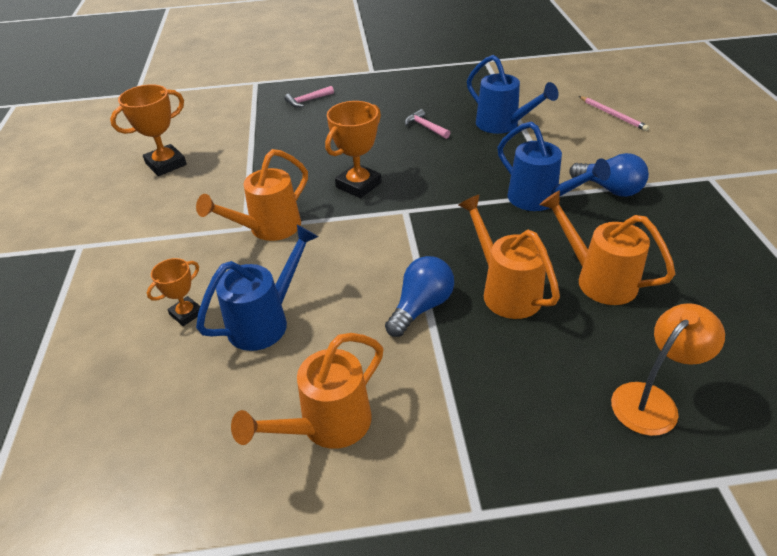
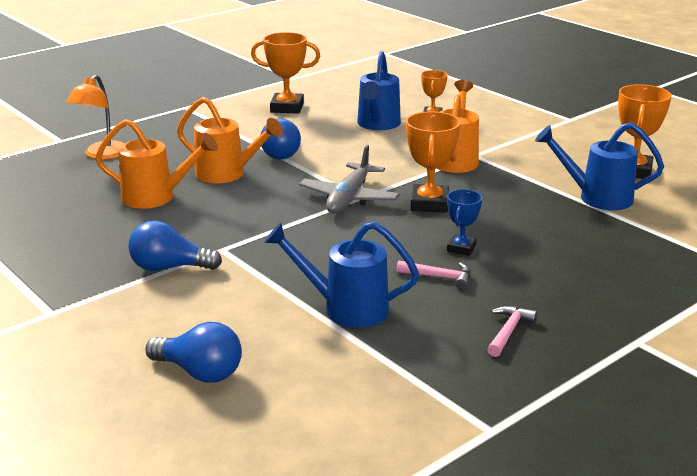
camera: 145 degrees right, 15 degrees down
(307, 101) = (634, 267): pink hammer -> pink hammer (508, 332)
(327, 425) = (287, 108): orange watering can -> orange trophy
(386, 141) = (461, 248): none -> blue trophy
(415, 213) = (349, 198): none -> grey plane
(539, 199) = (240, 238): blue watering can -> blue watering can (597, 197)
(613, 115) = (200, 372): pink pencil -> blue light bulb

